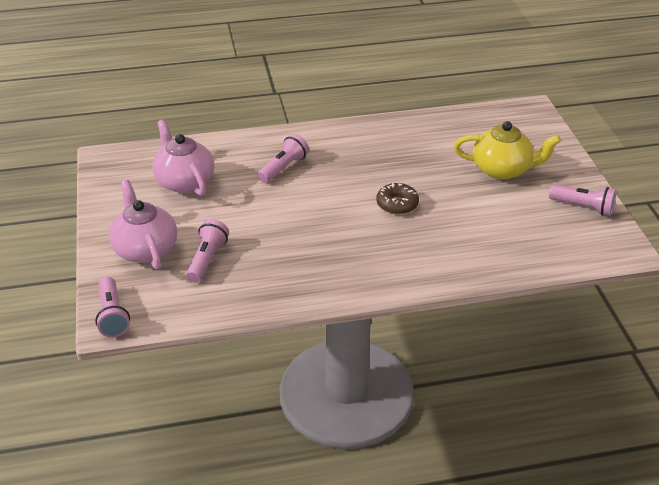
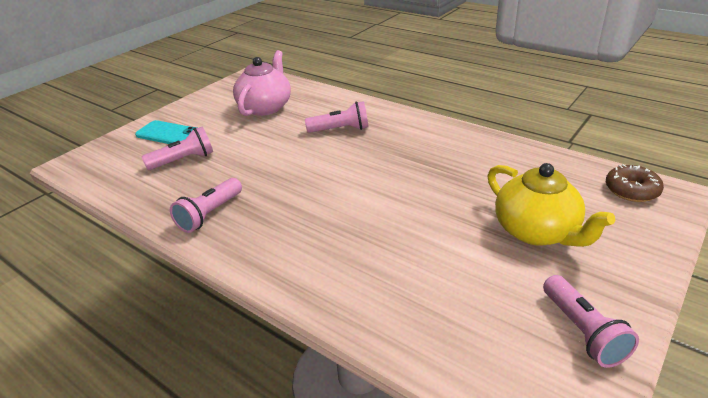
camera: 50 degrees right, 5 degrees down
(112, 315) = (79, 161): pink flashlight -> pink flashlight (210, 214)
(145, 249) = (169, 134): pink teapot -> turquoise phone
(397, 204) = (376, 202): brown donut -> brown donut (631, 190)

